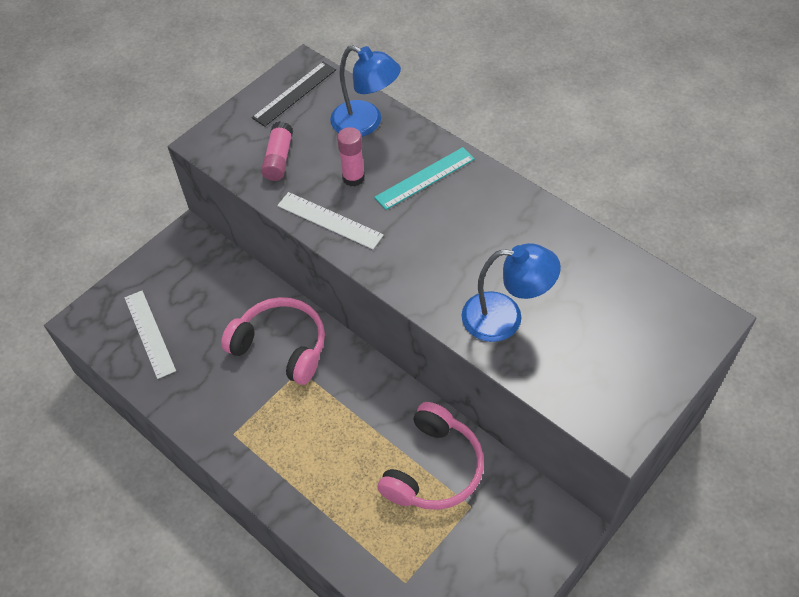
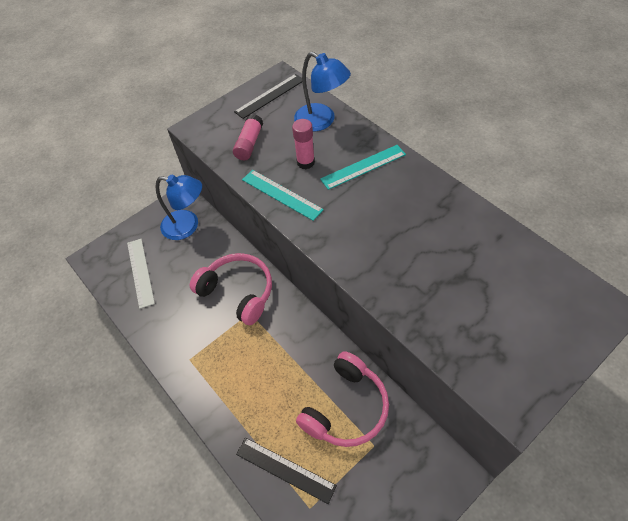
camera: 10 degrees right, 0 degrees up
(329, 220) = (281, 194): white ruler -> turquoise ruler
(370, 545) = (285, 469): none -> black ruler
(505, 317) = (418, 288): blue lamp -> blue lamp (187, 226)

